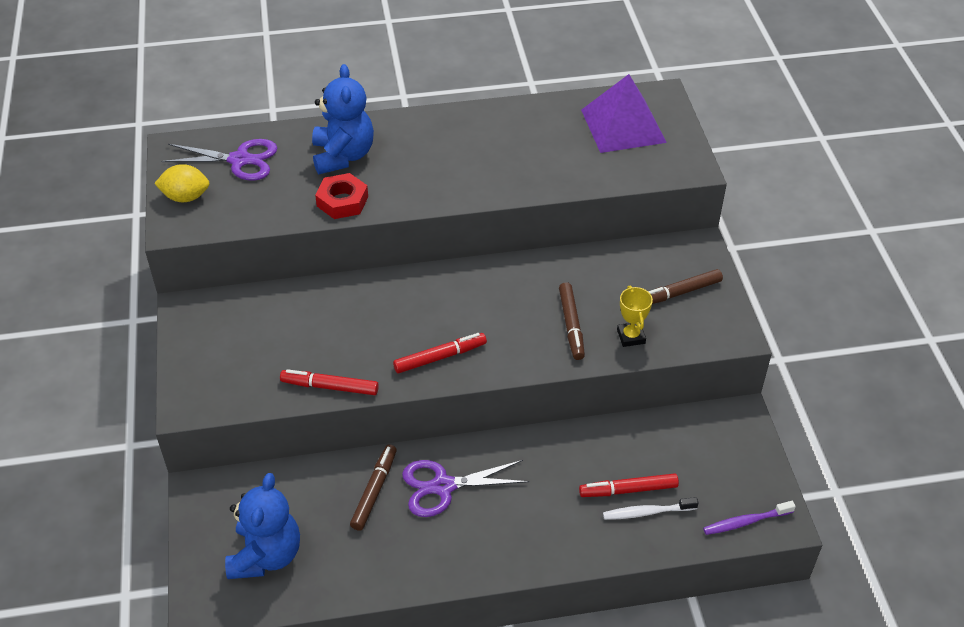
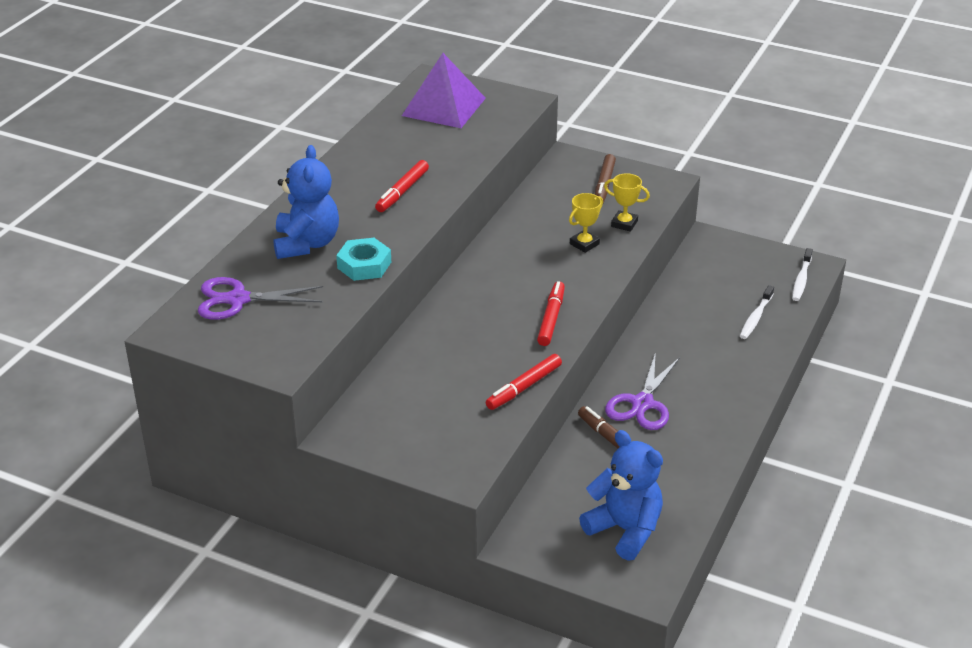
camera: 55 degrees left, 10 degrees down
(186, 197) = (249, 347): yellow lemon -> none
(240, 160) = (238, 299): purple scissors -> purple scissors turned 135 degrees counterclockwise
(342, 201) = (364, 265): red nut -> turquoise nut
(343, 156) = (306, 244): blue teddy bear -> blue teddy bear turned 60 degrees clockwise
(571, 325) = (584, 244): brown marker -> yellow trophy
(628, 490) = (728, 316): red marker -> red marker (402, 191)
(746, 522) = (801, 279): purple toothbrush -> white toothbrush

